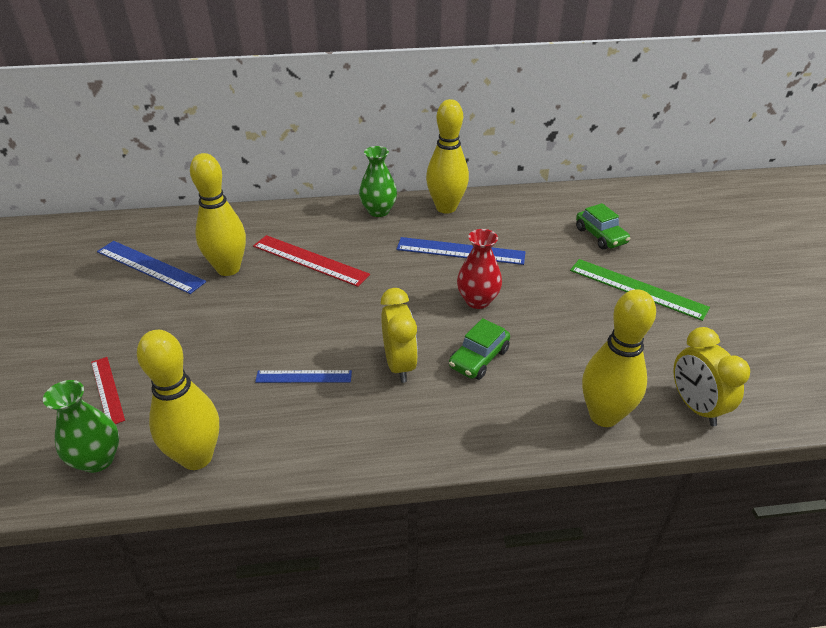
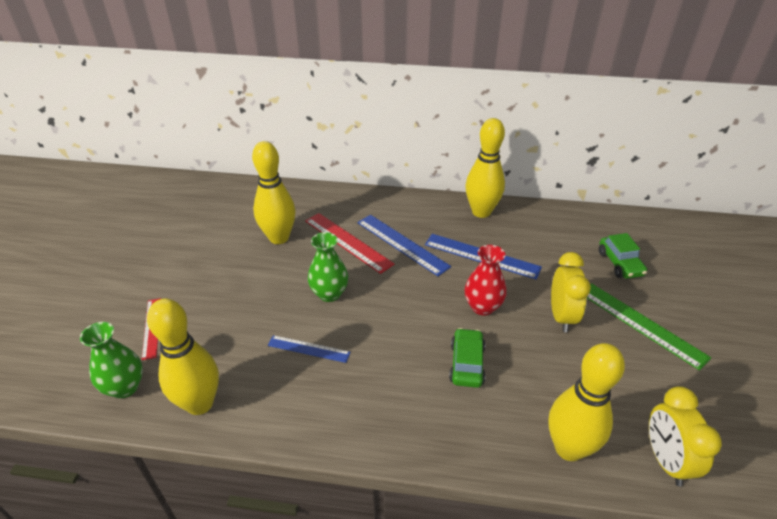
camera: 15 degrees right, 0 degrees up
(150, 266) = (219, 225): blue ruler -> blue ruler (402, 244)
(378, 211) = (420, 206): green vase -> green vase (329, 294)
(399, 364) = (393, 355): yellow clock -> yellow clock (561, 316)
(479, 358) = (466, 364): green car -> green car turned 135 degrees clockwise

